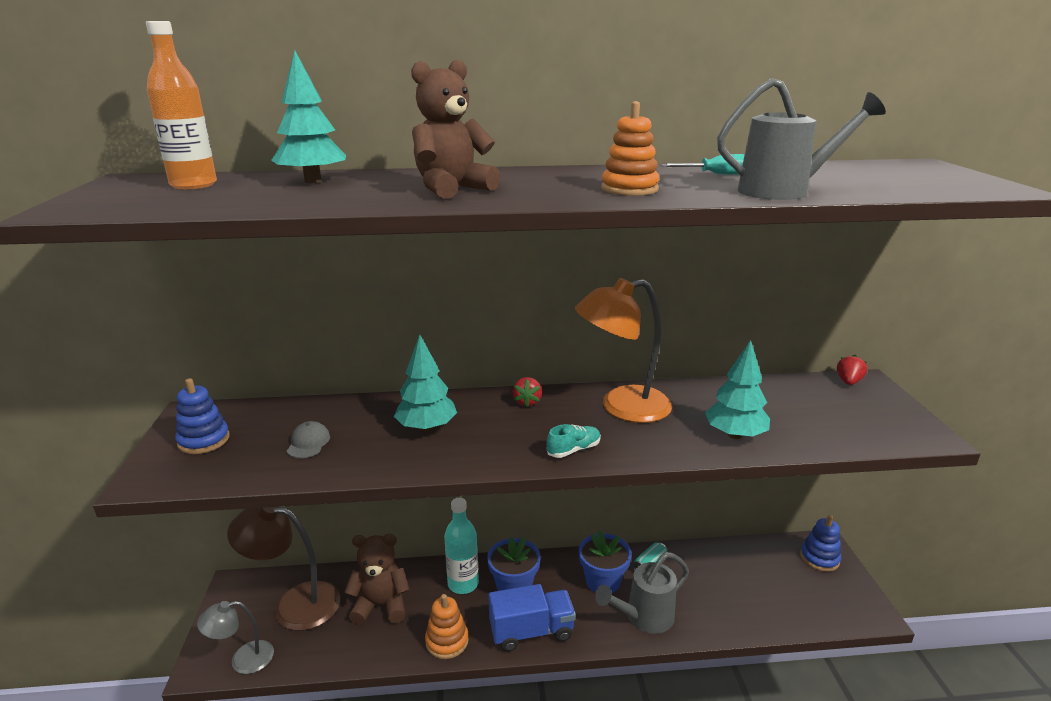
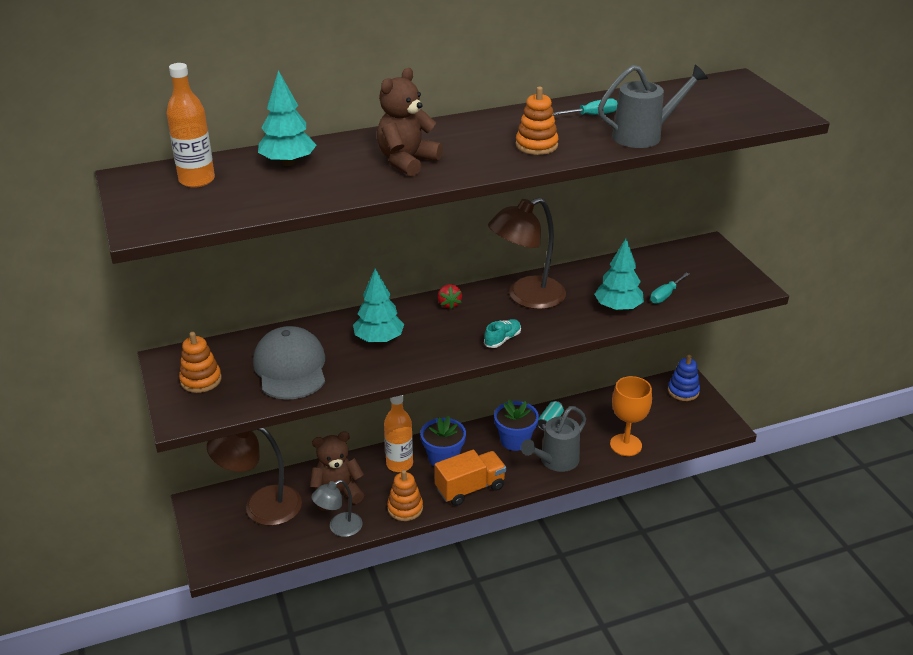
camera: 15 degrees left, 10 degrees up
(204, 440) = (201, 380): blue stacking toy -> orange stacking toy
(243, 660) = (243, 554): grey lamp -> grey lamp (339, 528)
(308, 443) = (290, 368): grey cap -> grey cap, size x2.28
(463, 584) = (399, 464): turquoise bottle -> orange bottle
(531, 631) = (470, 488): blue truck -> orange truck
(622, 407) = (526, 297): orange lamp -> brown lamp
(736, 613) = (625, 445): none -> orange goblet
(802, 429) = (665, 295): none -> turquoise screwdriver
(848, 382) = (695, 247): red strawberry -> none

